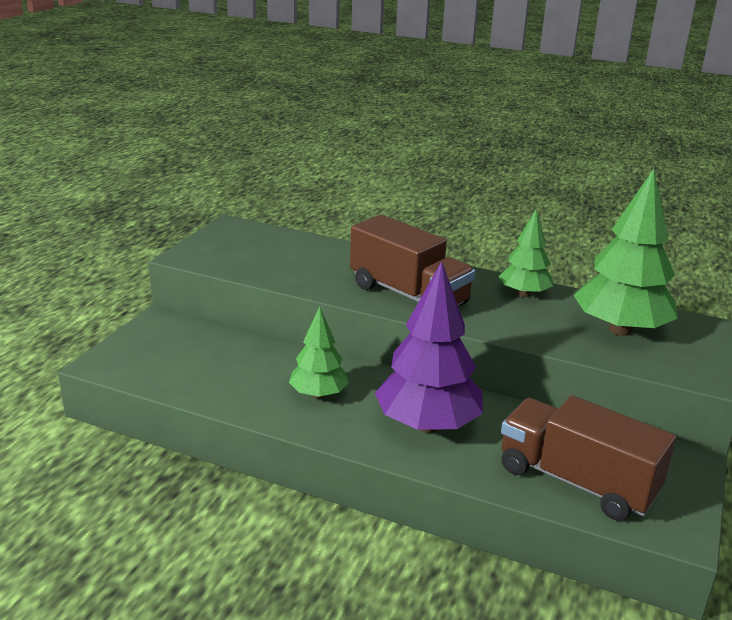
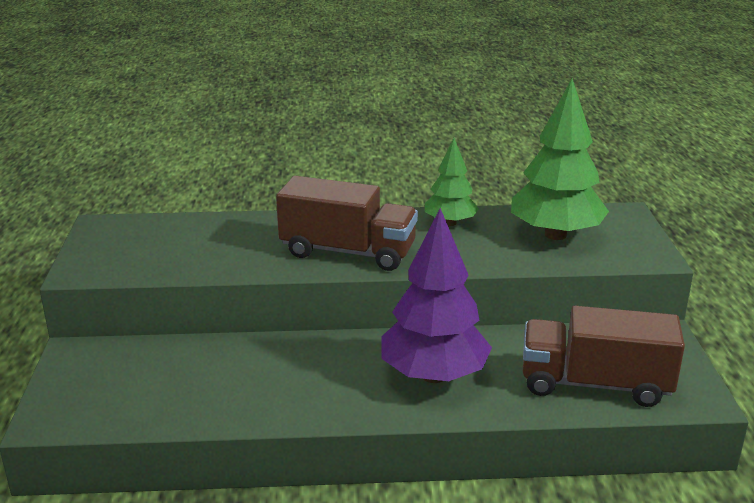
camera: 25 degrees left, 0 degrees up
(318, 394) = (309, 379): green tree -> none

